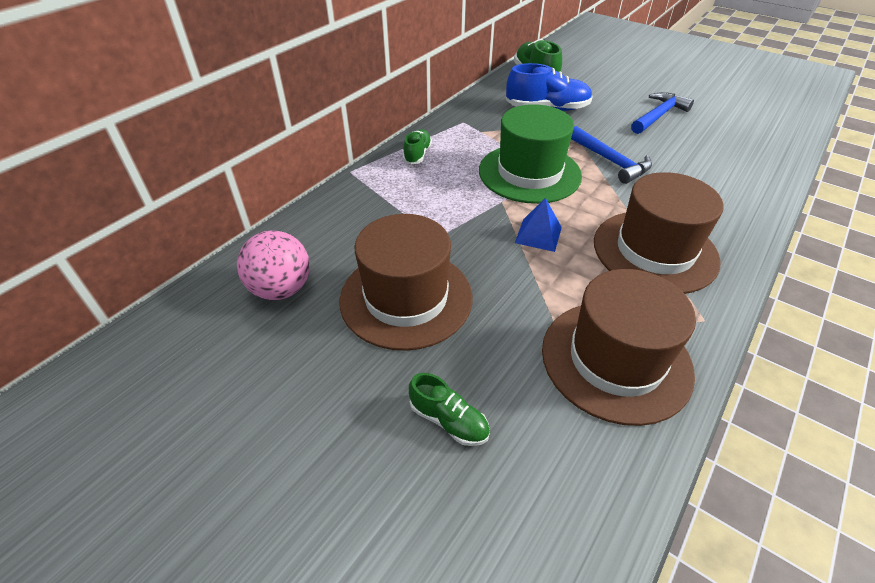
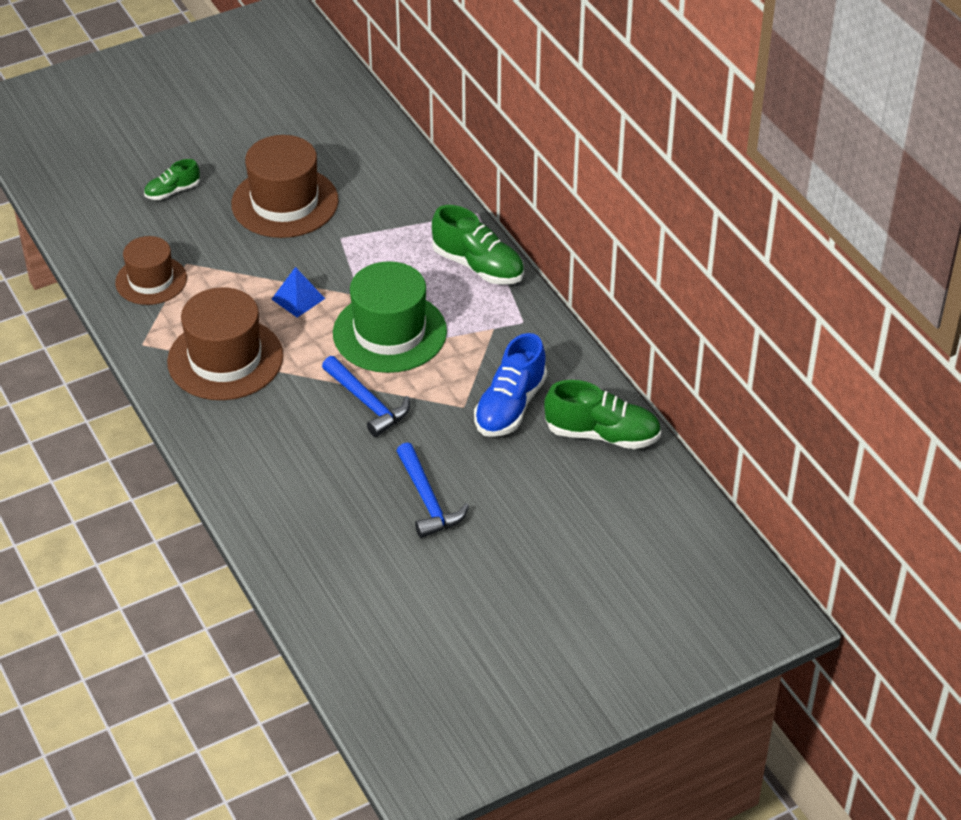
camera: 115 degrees right, 0 degrees up
(281, 289) = (341, 146): pink ball -> none
(417, 154) = (478, 266): green shoe -> green shoe, size x1.75
(610, 161) = (367, 403): blue hammer -> blue hammer turned 120 degrees counterclockwise
(616, 360) = (151, 280): brown hat -> brown hat, size x0.64

